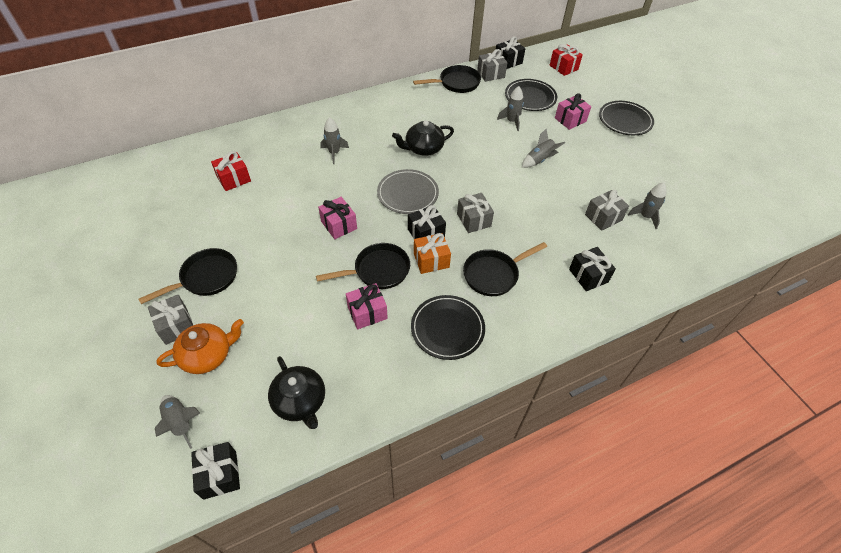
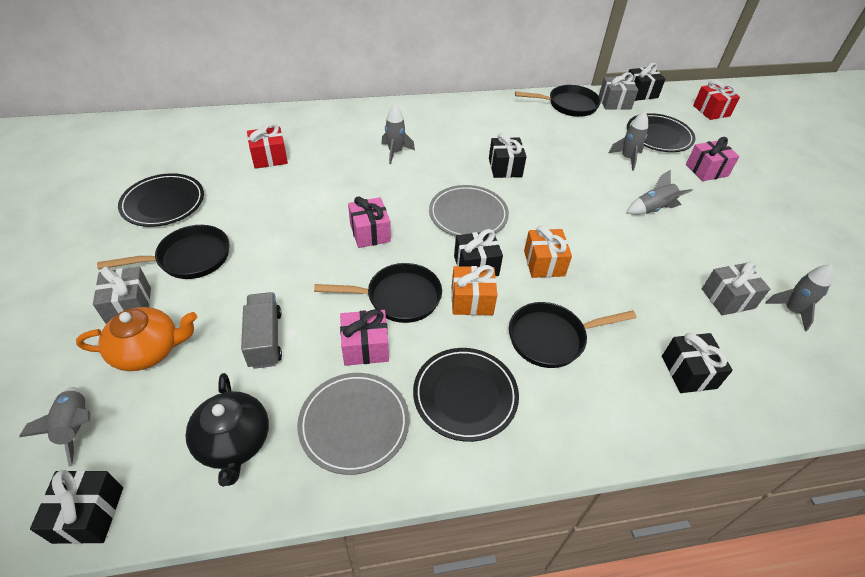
camera: 15 degrees right, 5 degrees down
(292, 325) = (265, 339): none -> grey truck
(379, 367) = (354, 424): none -> grey plate
(423, 148) = (505, 167): black teapot -> black gift
(474, 220) = (544, 263): grey gift -> orange gift
(625, 120) = (783, 184): black plate -> black plate (163, 203)

